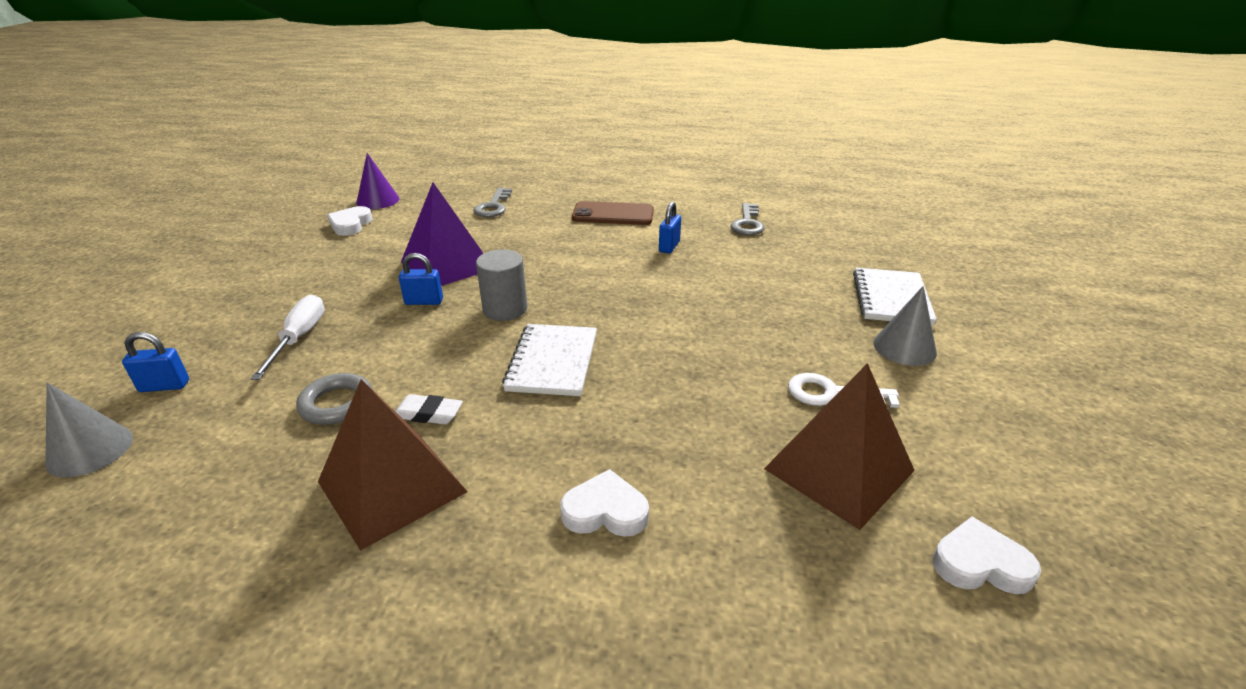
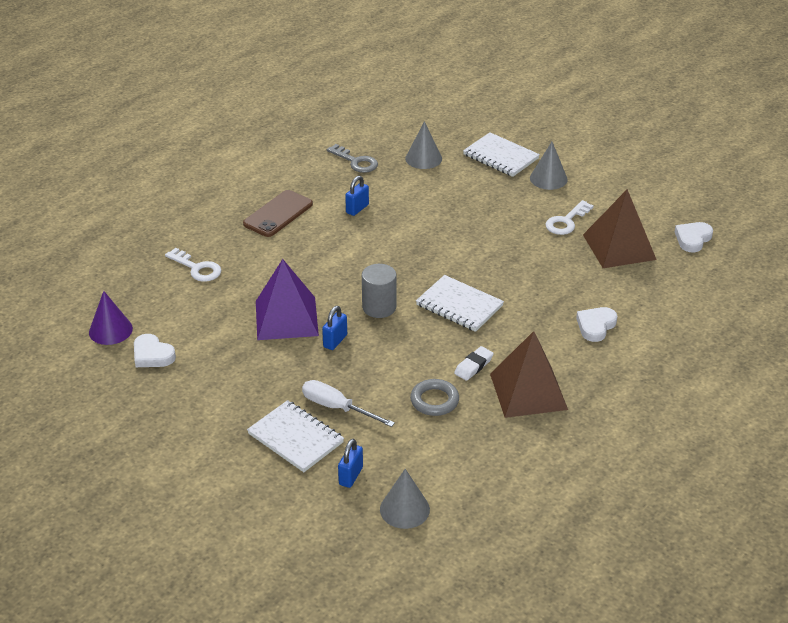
camera: 60 degrees left, 5 degrees up
(235, 329) = (295, 438): none -> white notebook
(493, 206) = (197, 268): grey key -> white key
(669, 246) = (357, 209): blue padlock -> blue padlock turned 75 degrees clockwise
(809, 254) = (423, 158): none -> grey cone

